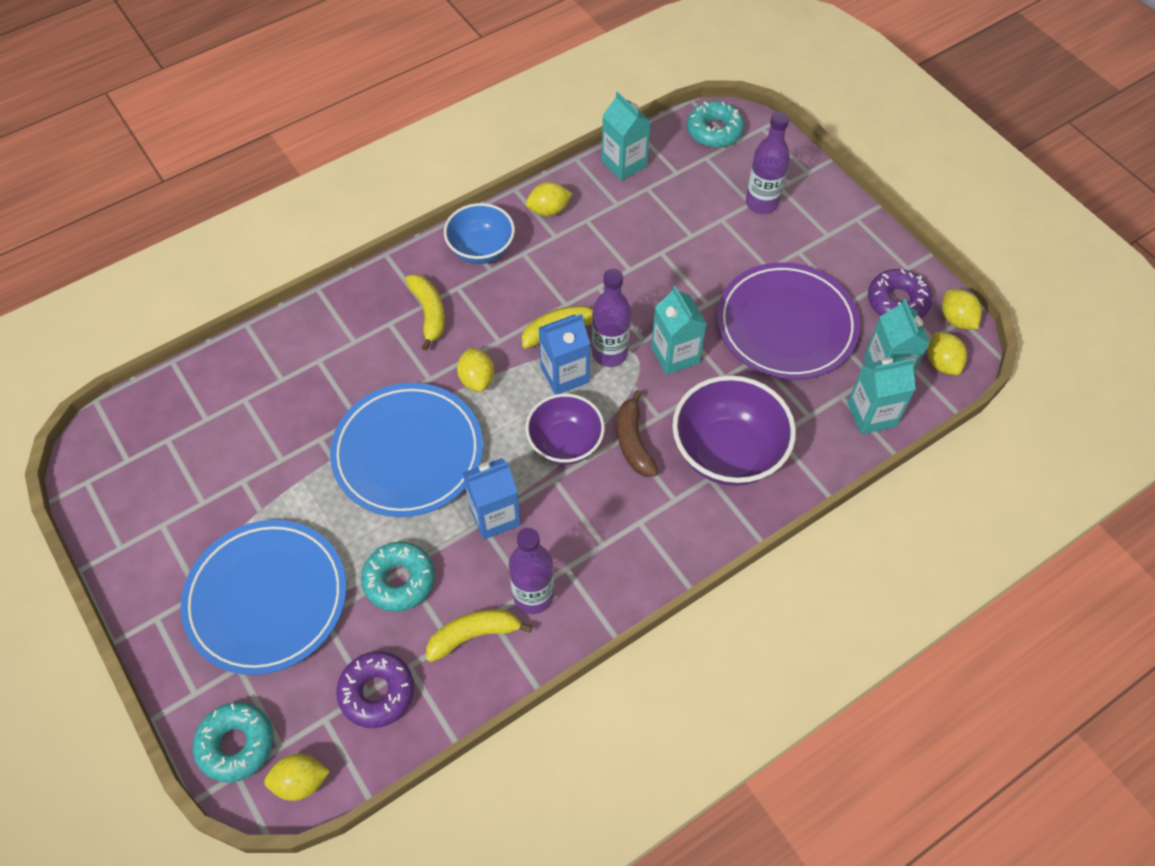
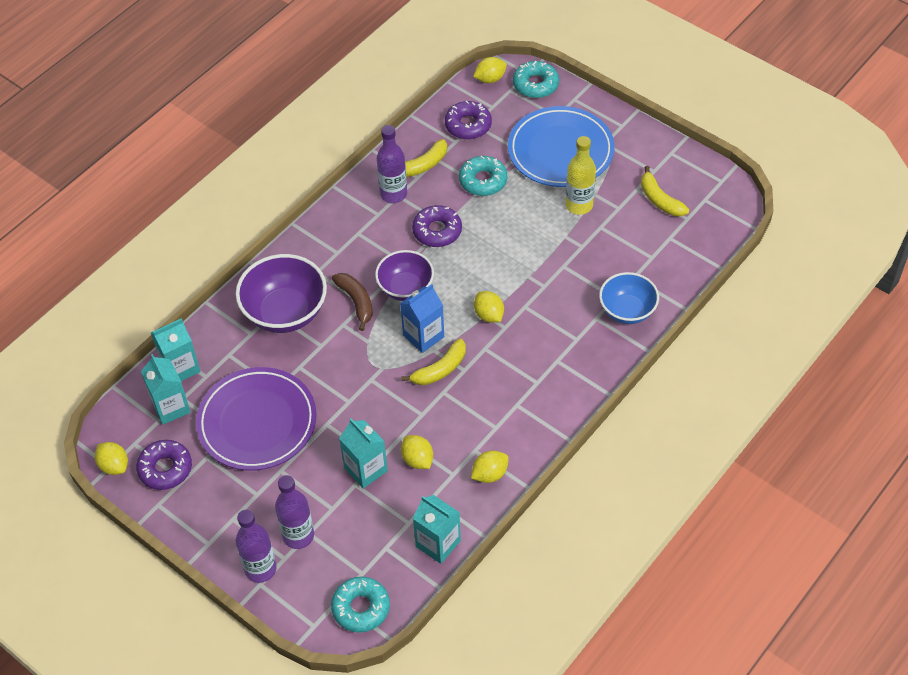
camera: 165 degrees right, 5 degrees down
(290, 500) = (579, 205): none -> yellow bottle
(408, 453) = (515, 253): blue plate -> none
(429, 313) = (549, 355): yellow banana -> yellow banana (660, 200)
(481, 249) = (532, 420): blue bowl -> blue bowl (627, 311)
(494, 516) = (437, 231): blue carton -> purple donut
(609, 353) = (394, 361): purple bottle -> purple bottle (260, 569)
(675, 355) = (342, 374): turquoise carton -> turquoise carton (366, 469)
(941, 363) = (126, 424): yellow lemon -> yellow lemon (417, 459)

